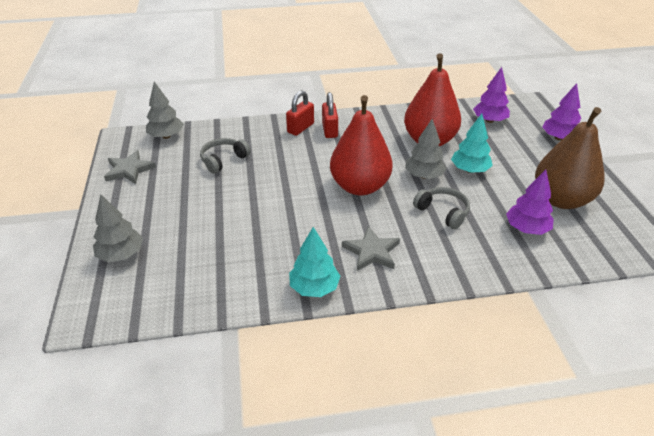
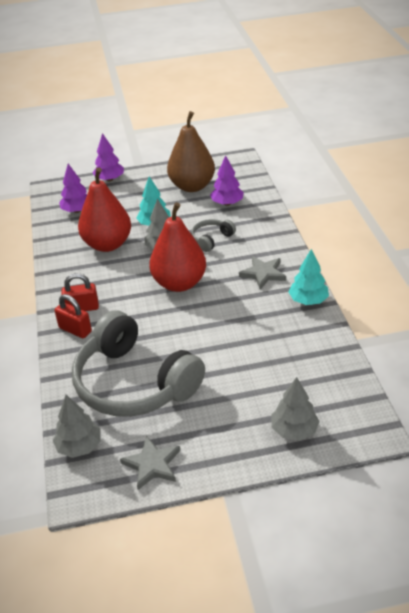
camera: 90 degrees left, 0 degrees up
(223, 160) = (134, 382): grey headphones -> grey headphones, size x2.34

